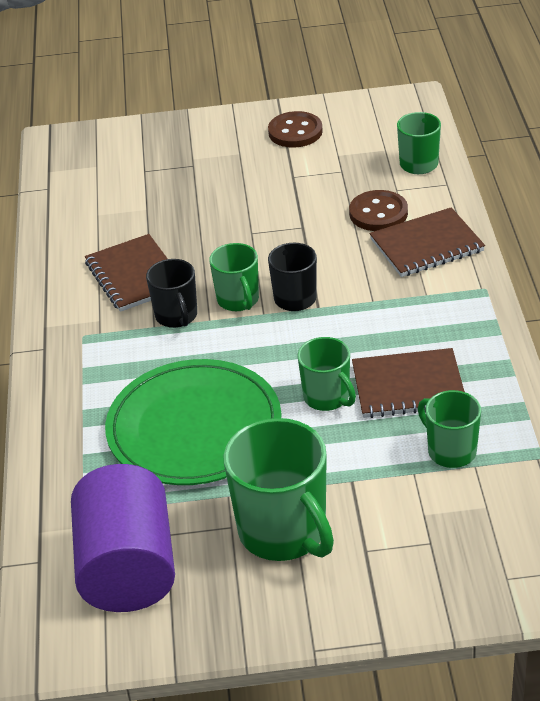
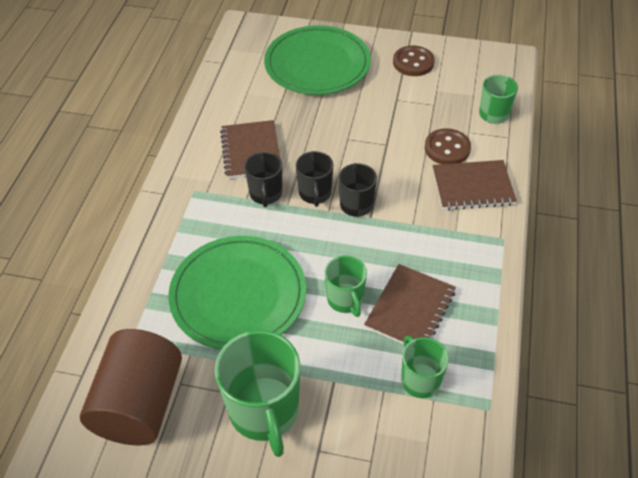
camera: 15 degrees right, 10 degrees up
(128, 568) = (140, 404): purple cylinder -> brown cylinder
(174, 161) = (317, 64): none -> green plate
(238, 300) = (315, 194): green mug -> black mug
(408, 386) = (410, 309): brown notebook -> brown notebook turned 75 degrees counterclockwise

